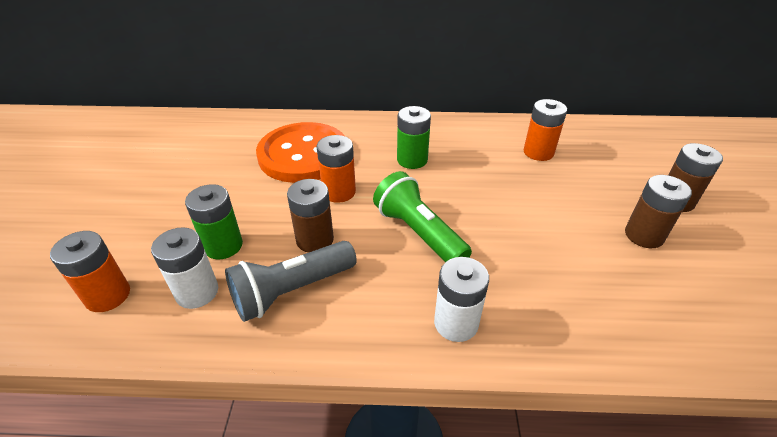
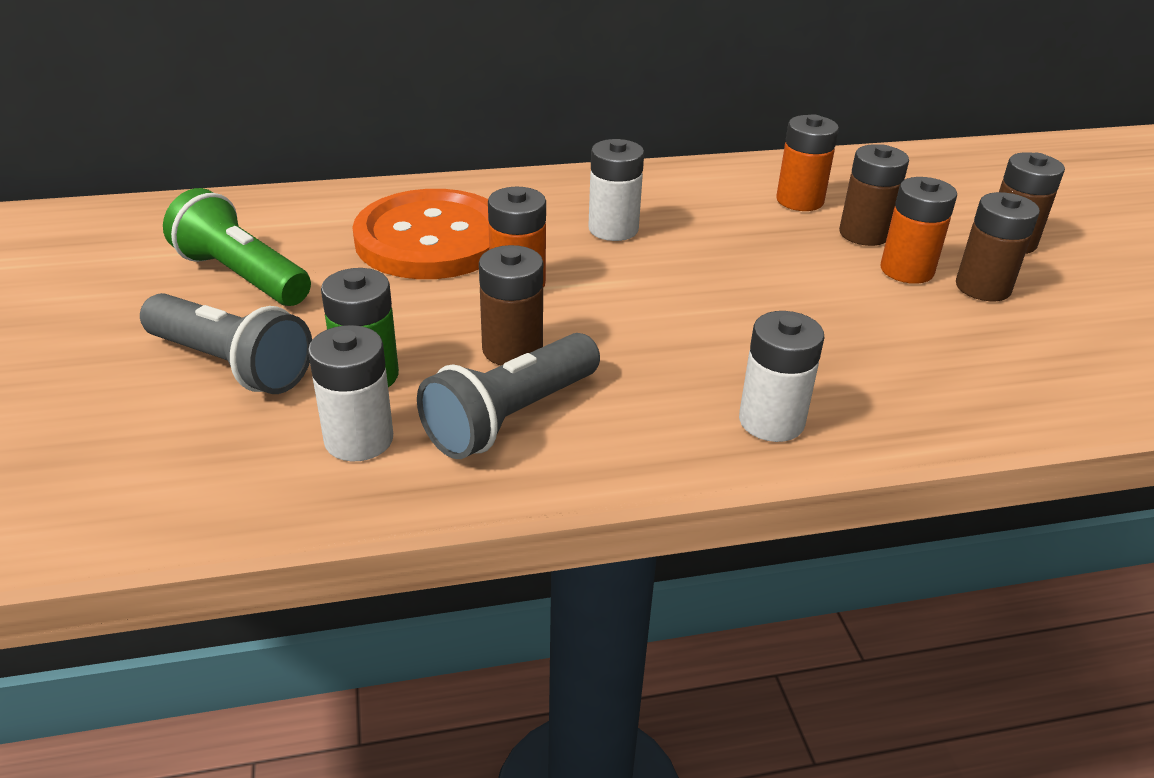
camera: 15 degrees left, 5 degrees down
(108, 295) = (209, 464): orange battery -> orange battery (906, 270)
(155, 226) = (231, 365): none -> grey flashlight
(412, 160) = (613, 229): green battery -> white battery
(419, 233) = (668, 322): green flashlight -> green flashlight (242, 276)
(573, 182) = (864, 234): none -> brown battery

